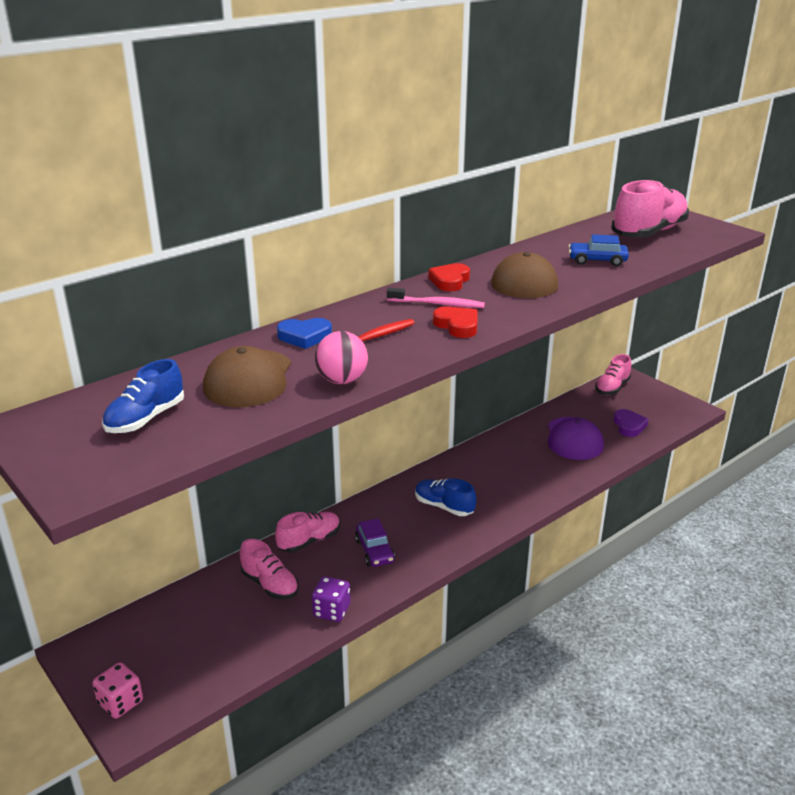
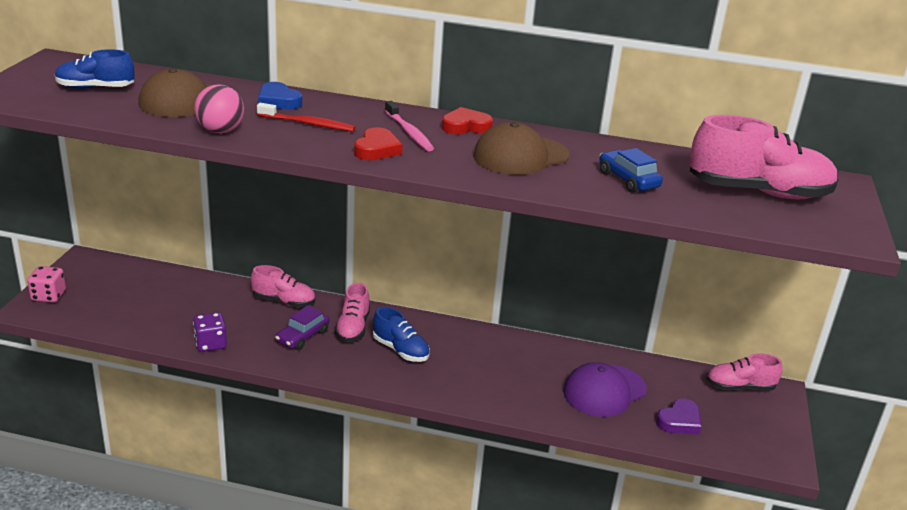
camera: 50 degrees right, 0 degrees up
(270, 584) = (215, 304): pink shoe -> pink shoe (353, 328)
(444, 506) = (400, 350): blue shoe -> blue shoe turned 135 degrees clockwise

